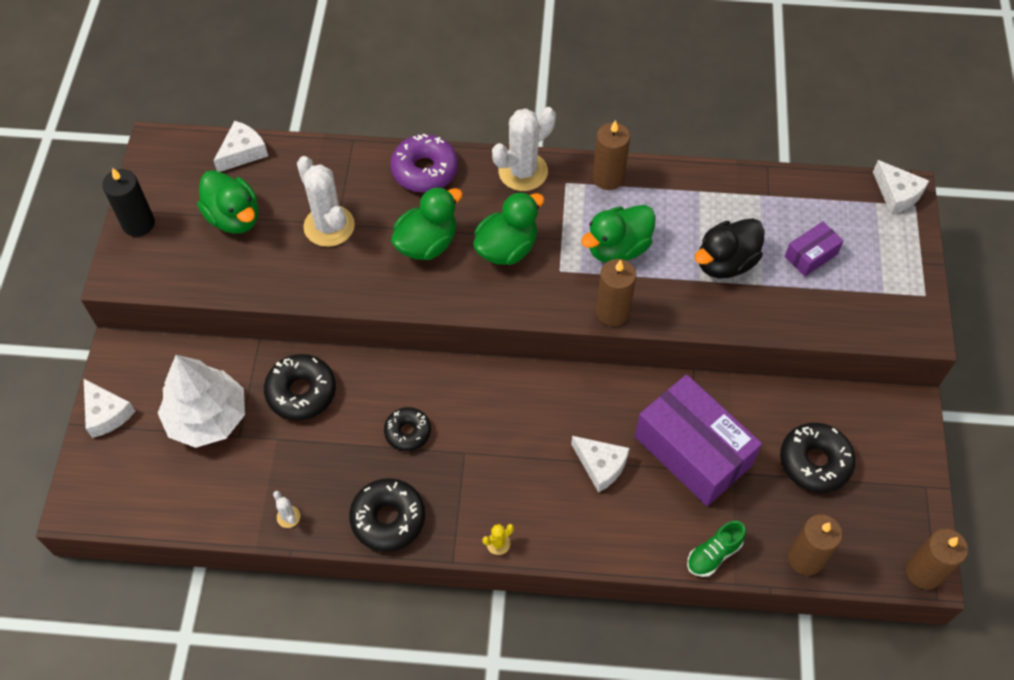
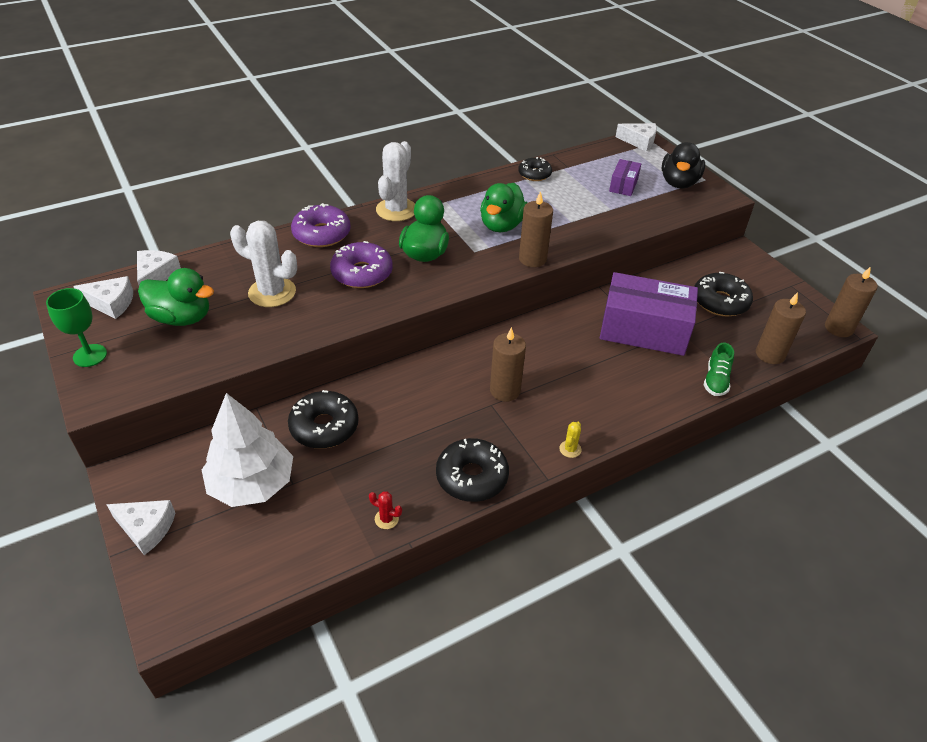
camera: 35 degrees left, 15 degrees down
(138, 224) = (90, 355): black candle -> green goblet
(288, 517) = (386, 519): white cactus -> red cactus
(408, 432) = (436, 412): black donut -> black donut (534, 174)
(427, 243) = (362, 273): green duck -> purple donut
(601, 465) = (594, 366): white cheese -> white cheese (111, 303)
(608, 178) = (458, 193): brown candle -> brown candle (505, 390)
(725, 263) = (577, 207): black duck -> black duck (679, 183)

